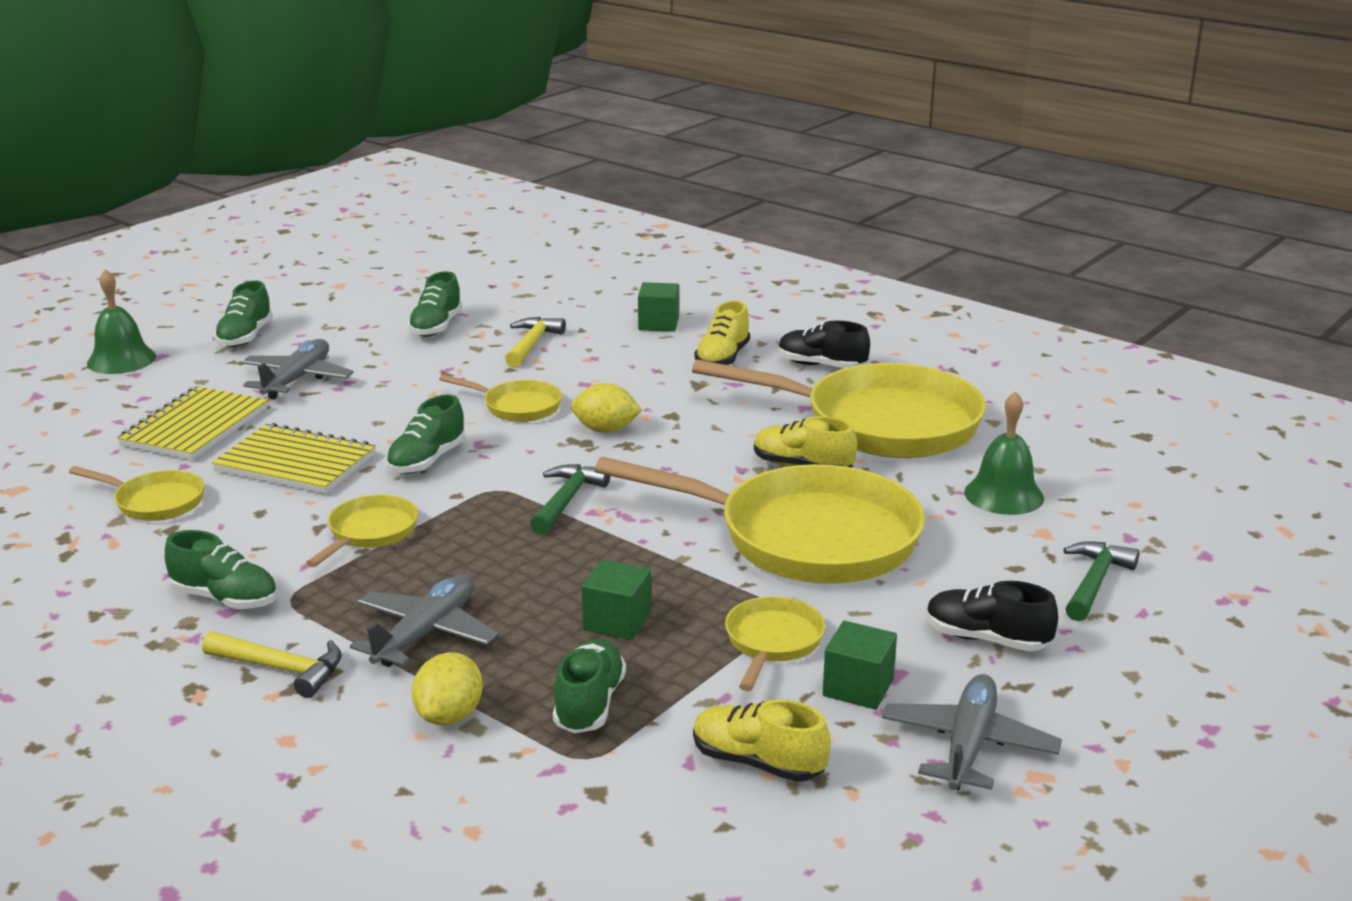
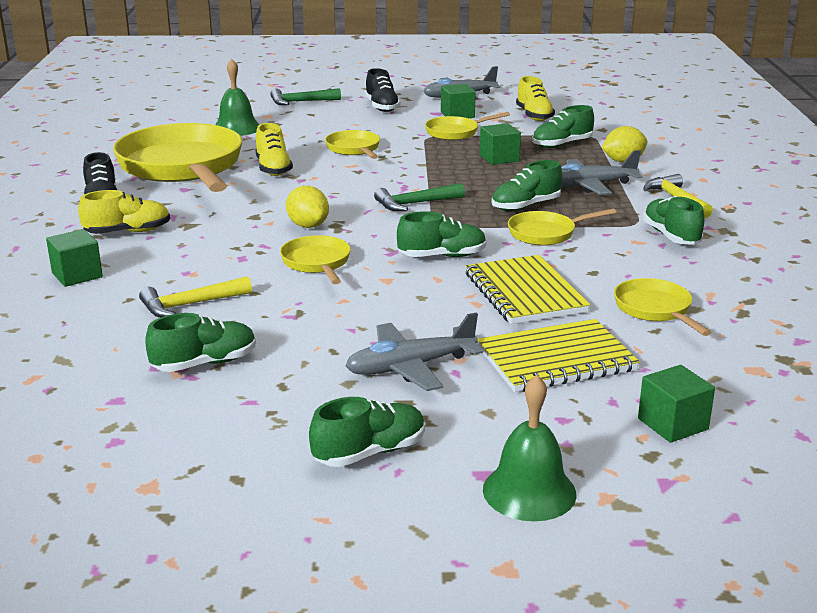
camera: 130 degrees left, 0 degrees up
(58, 425) = (672, 424): none -> green cube
(449, 558) = (525, 206): none -> green shoe
(805, 538) = (354, 149): yellow pan -> yellow pan, size x0.45

